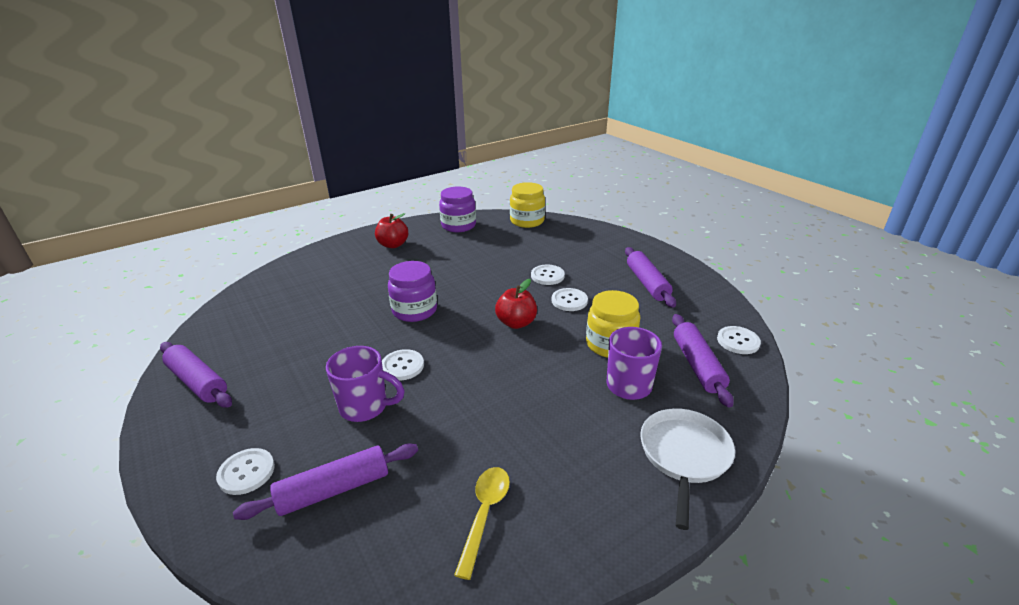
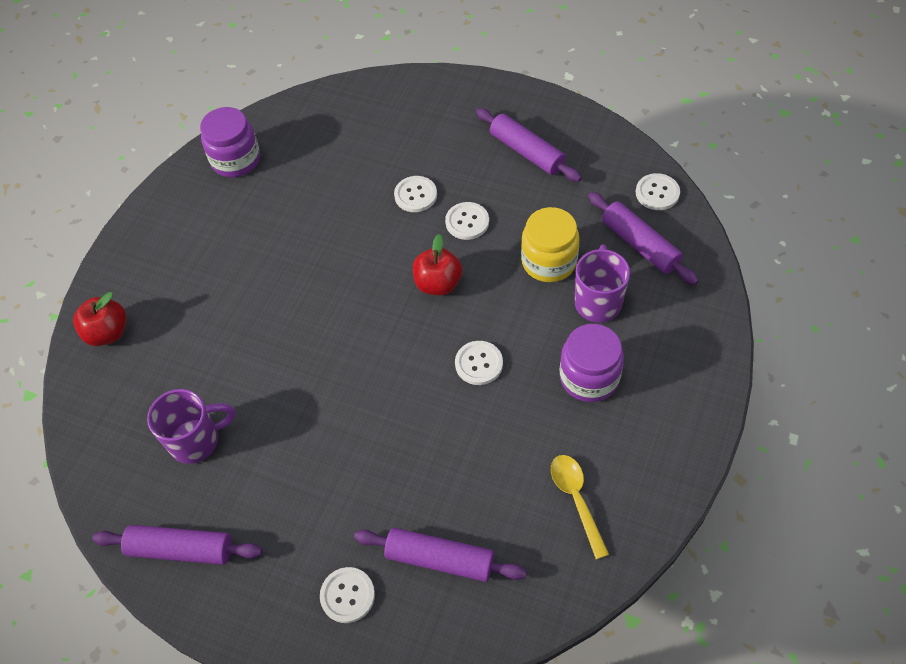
camera: 30 degrees left, 25 degrees up
(334, 489) = (440, 559): purple rolling pin -> purple rolling pin turned 75 degrees clockwise
(365, 407) = (385, 469): purple mug -> purple mug (196, 440)
(393, 245) = (184, 238): red apple -> red apple (108, 333)
(402, 366) = (374, 404): white button -> white button (479, 364)
(414, 310) = (315, 326): purple jar -> purple jar (589, 377)
(527, 221) = (316, 108): yellow jar -> none
(684, 455) = (685, 352): white pan -> none

